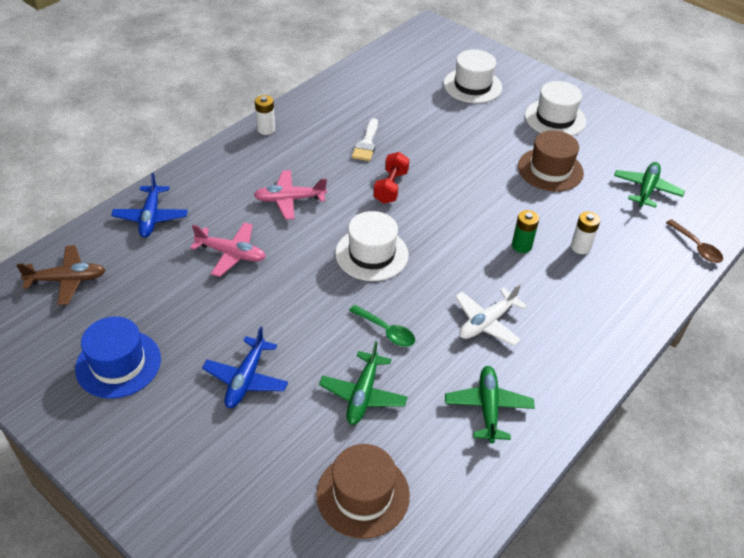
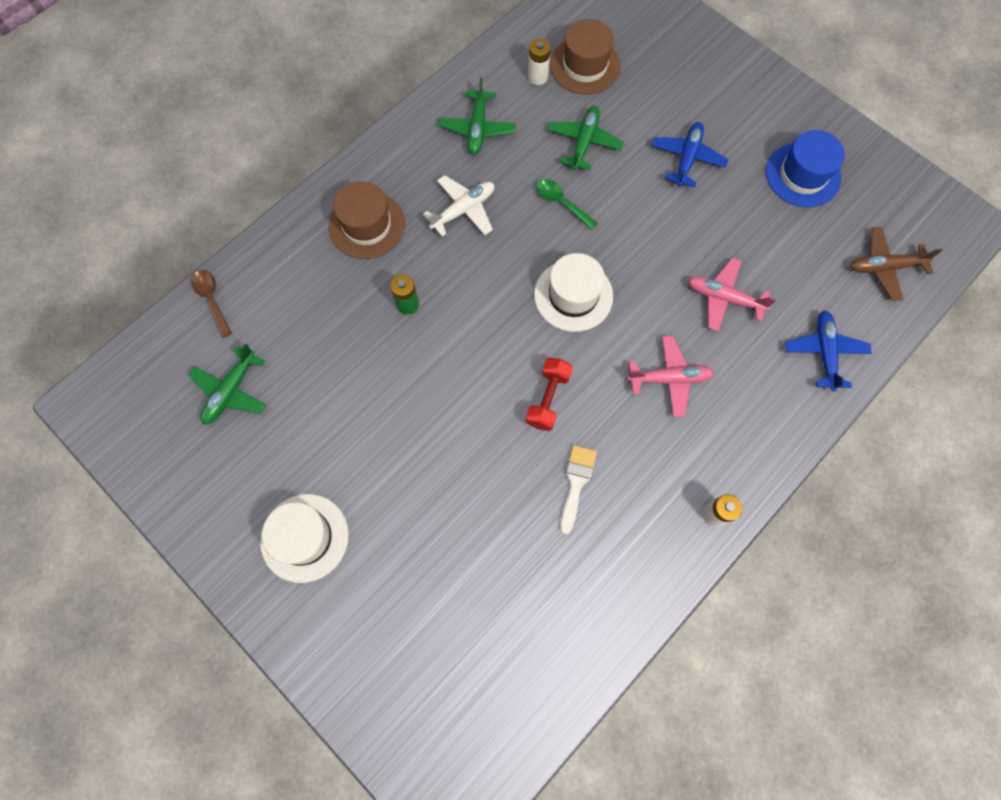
camera: 175 degrees left, 25 degrees up
(472, 86) = (410, 622): white hat -> none
(550, 170) = (341, 428): brown hat -> brown hat (367, 225)
(580, 247) = (342, 301): white battery -> white battery (538, 77)

